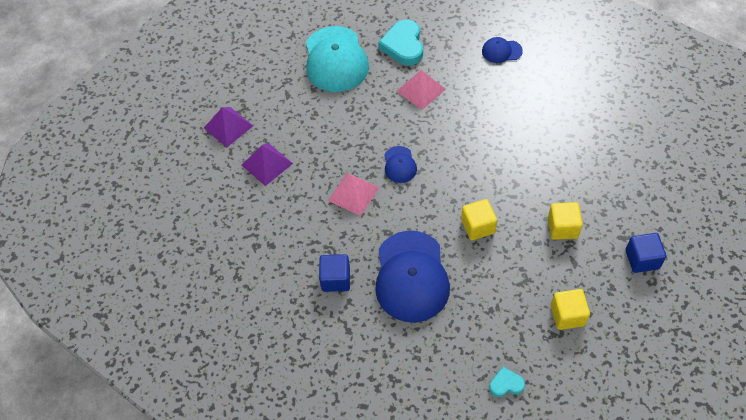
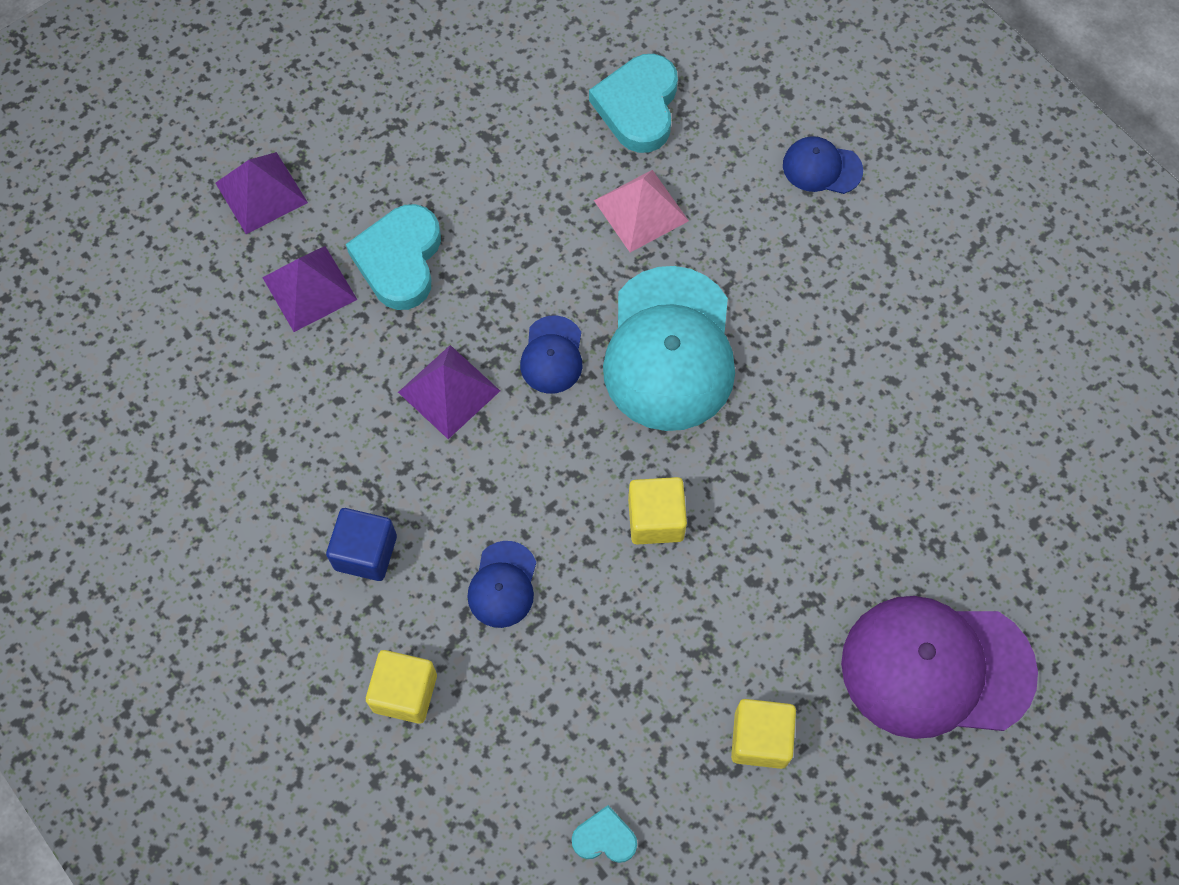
camera: 10 degrees right, 10 degrees up
(308, 140) = (399, 260): none -> turquoise heart
(335, 59) = (501, 103): turquoise cap -> turquoise cap (670, 349)
(353, 193) = (449, 391): pink pyramid -> purple pyramid
(411, 276) = (503, 585): blue cap -> blue cap, size x0.47
(562, 228) = (811, 565): yellow cube -> yellow cube (405, 692)
(642, 259) = (936, 668): blue cube -> purple cap

